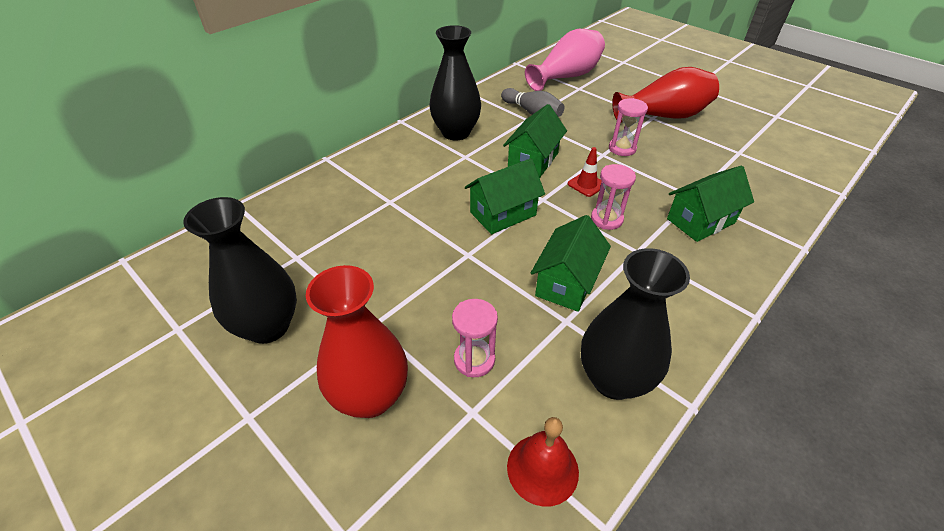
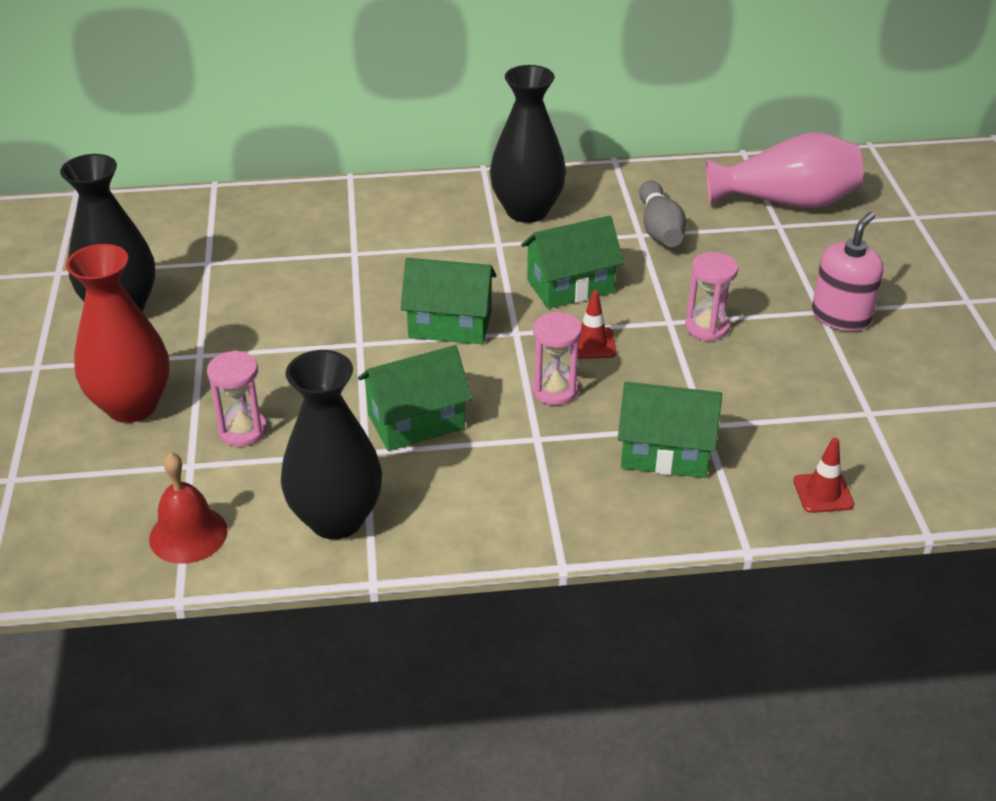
camera: 40 degrees right, 5 degrees down
(663, 116) = (841, 316): red vase -> pink soap dispenser
(783, 200) = (823, 493): none -> red traffic cone

